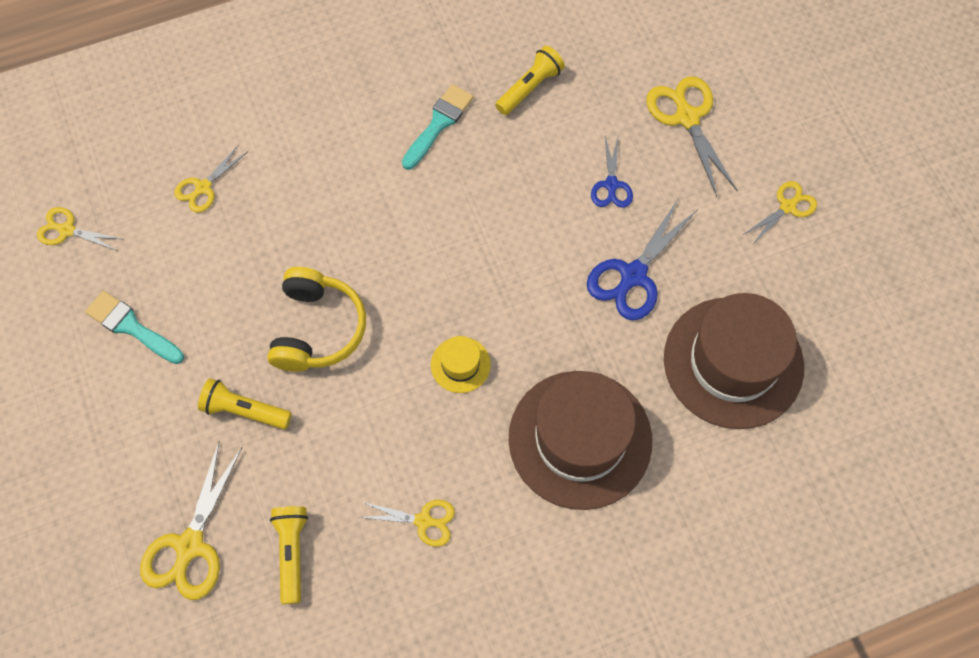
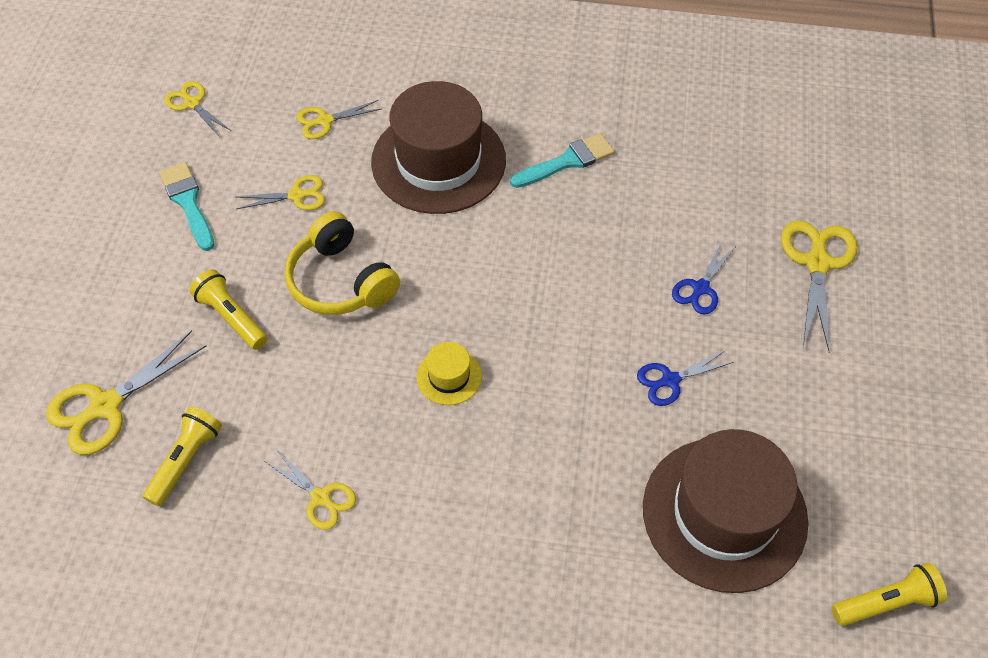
camera: 30 degrees right, 10 degrees down
(317, 328) = (341, 280): yellow headphones -> yellow headphones turned 105 degrees clockwise
(530, 88) = (674, 169): yellow flashlight -> yellow flashlight (886, 602)
(580, 439) = (519, 504): brown hat -> brown hat (438, 161)
(633, 276) = (670, 380): blue scissors -> blue scissors, size x0.60
(788, 207) = (876, 394): yellow scissors -> yellow scissors (297, 195)

